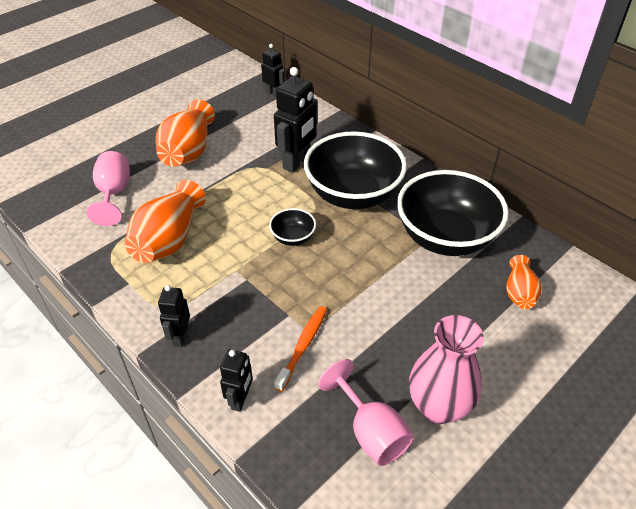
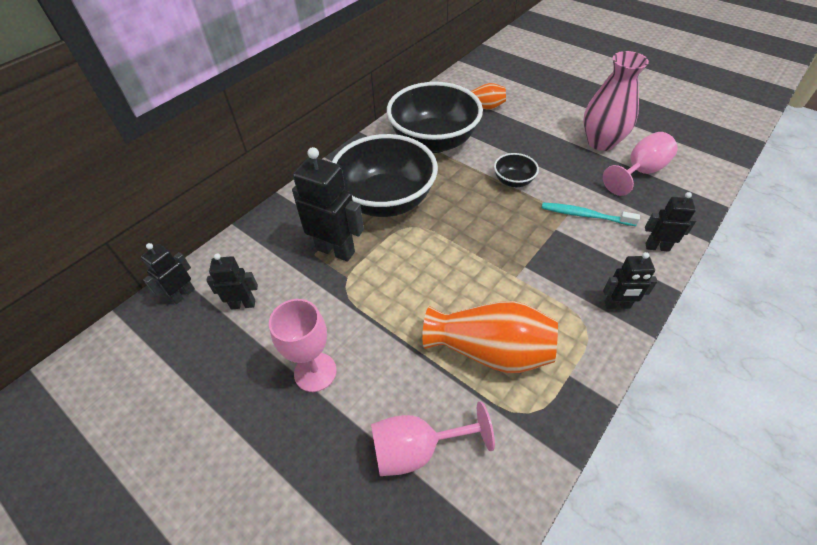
camera: 95 degrees left, 5 degrees up
(188, 151) = (315, 372): orange vase -> pink goblet
(256, 119) = (243, 304): none -> black robot
(293, 238) = (458, 238): black bowl -> black bowl (513, 181)
(303, 346) = (585, 215): orange toothbrush -> turquoise toothbrush

